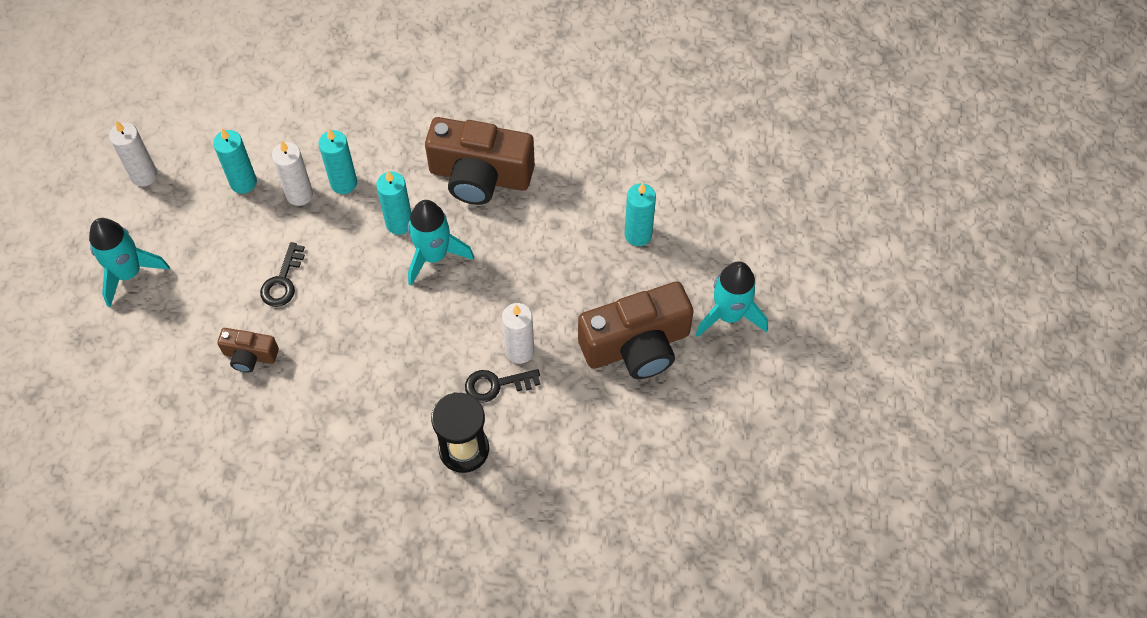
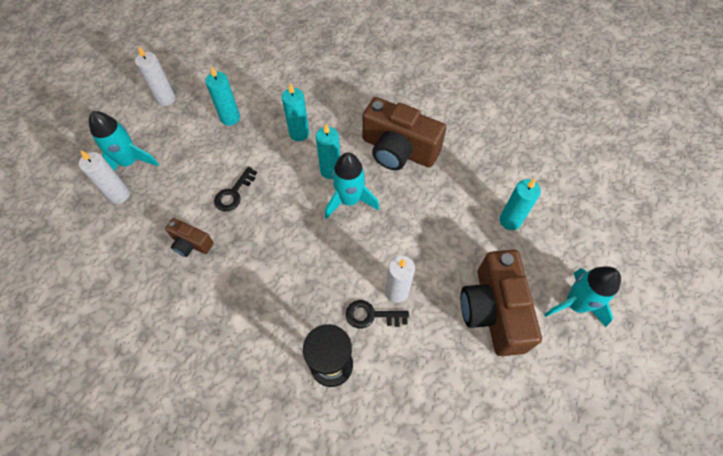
camera: 15 degrees right, 0 degrees up
(299, 194) = (266, 134): white candle -> white candle (119, 195)
(637, 345) = (493, 311): brown camera -> brown camera turned 90 degrees clockwise

